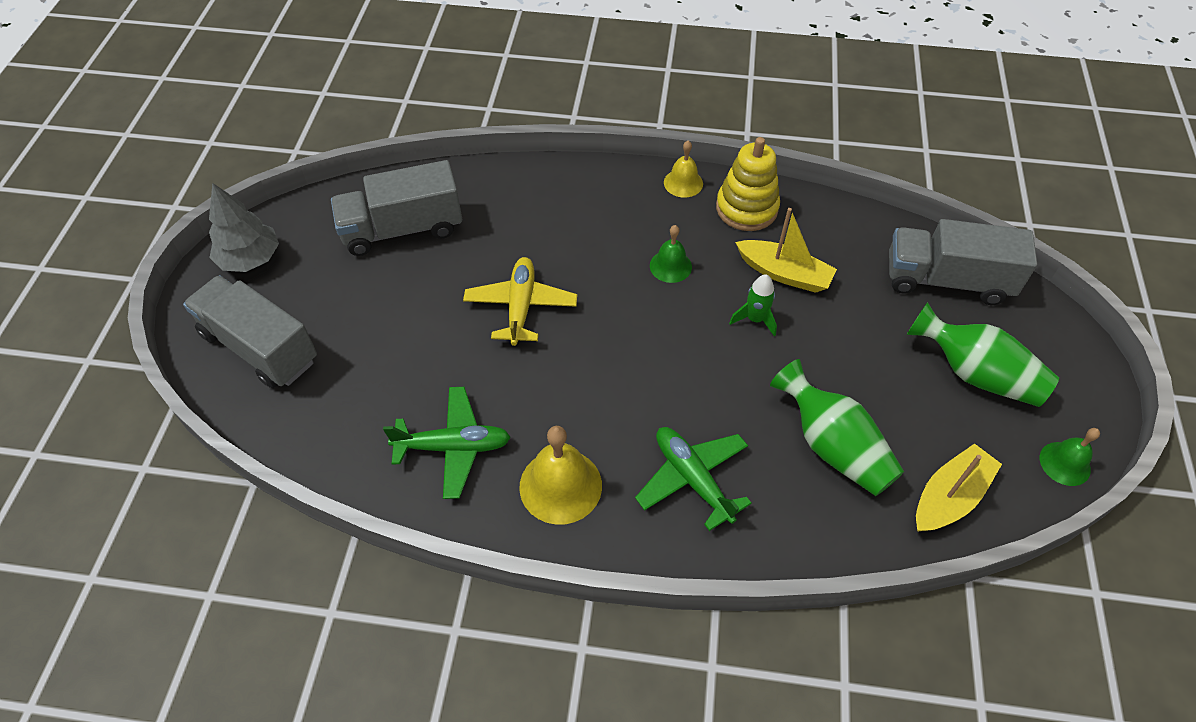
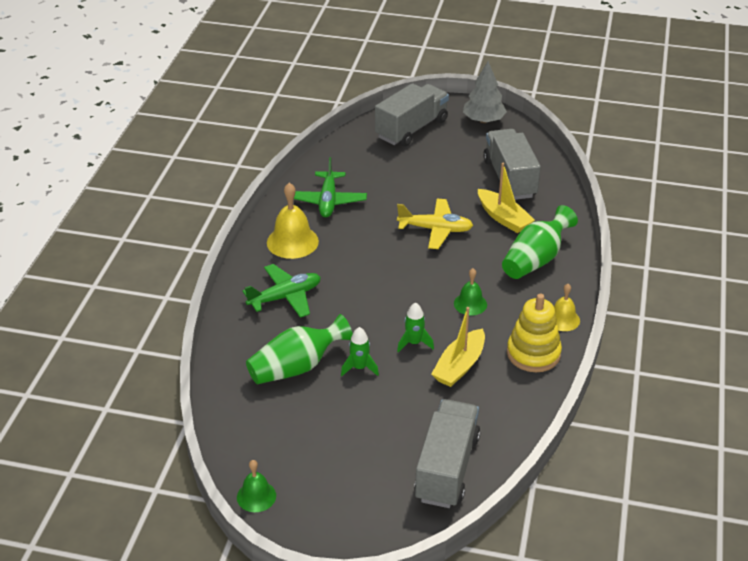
camera: 95 degrees right, 15 degrees down
(814, 374) = (359, 368): none -> green rocket
(949, 497) = (244, 421): yellow boat -> yellow boat (503, 218)
(975, 374) = (346, 463): green vase -> green vase (535, 260)

